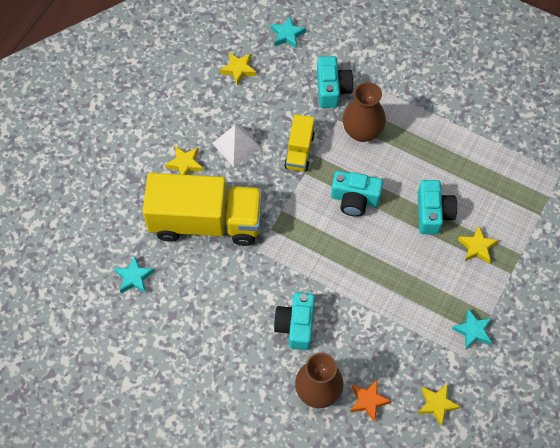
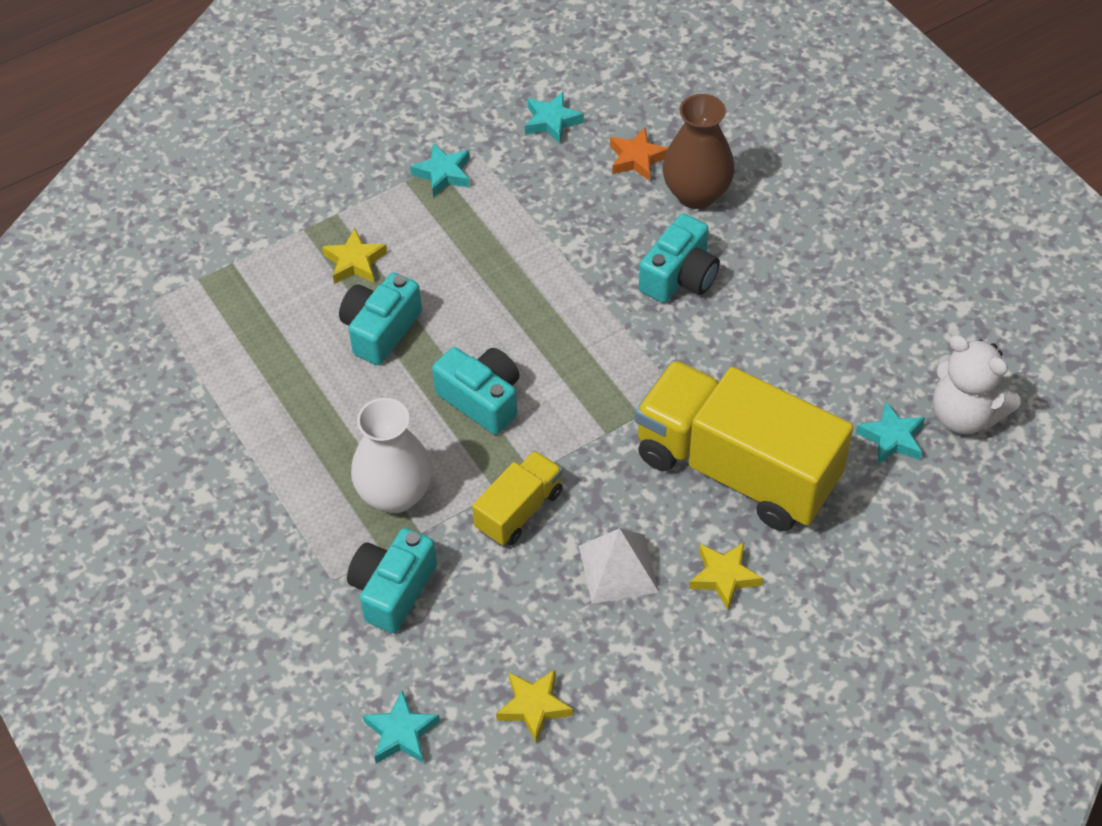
camera: 150 degrees left, 10 degrees down
(100, 310) = (964, 415): none -> white teddy bear
(362, 131) = (395, 494): brown vase -> white vase
(437, 404) = (551, 121): yellow star -> turquoise star

